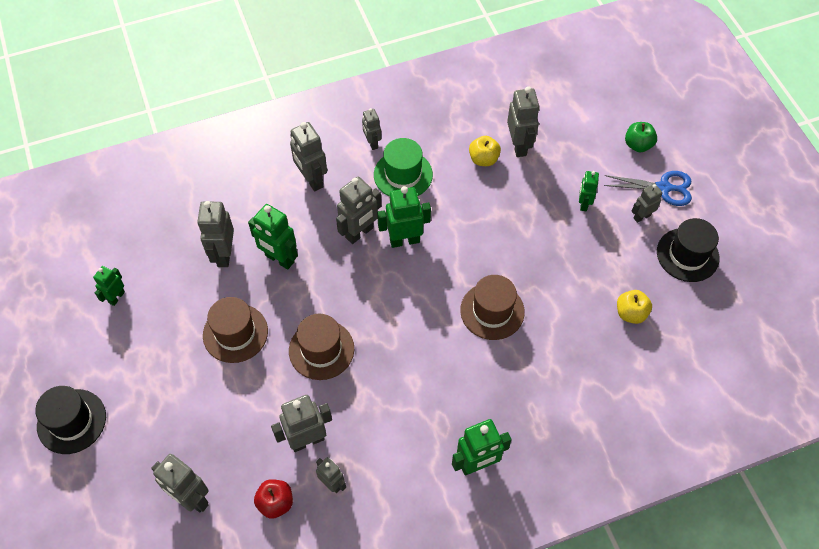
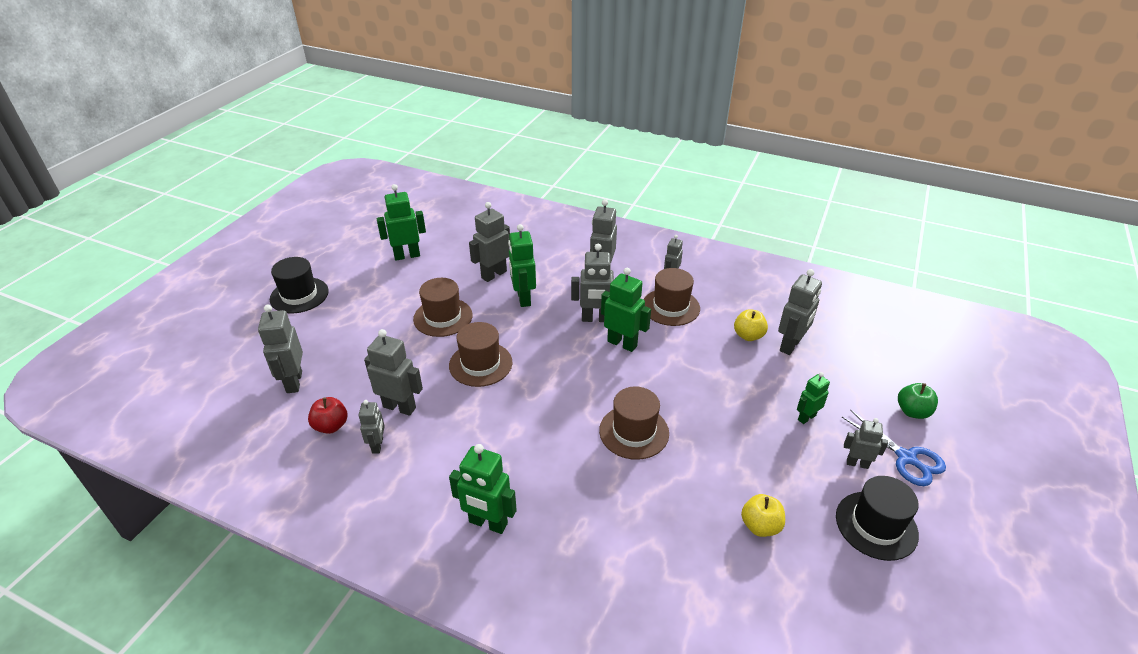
camera: 45 degrees right, 20 degrees down
(116, 297) = (407, 255): green robot -> green robot, size x1.65
(403, 175) = (671, 307): green hat -> brown hat

